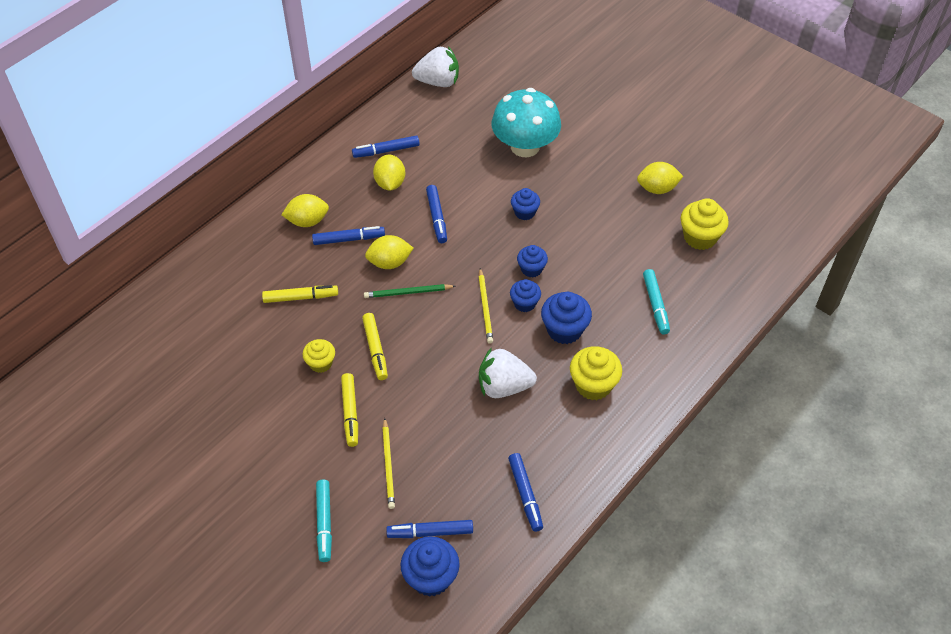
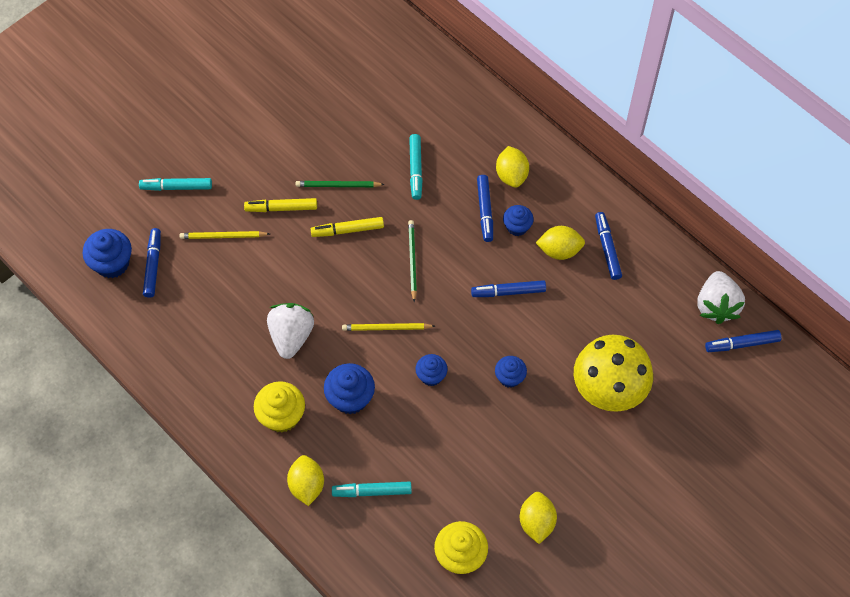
camera: 95 degrees right, 10 degrees up
(300, 297) = (415, 169): yellow marker -> turquoise marker
(320, 363) = (338, 185): yellow cupcake -> green pencil
(389, 262) = (451, 246): yellow lemon -> yellow lemon (307, 485)
(524, 303) = (387, 365): blue cupcake -> blue cupcake (517, 227)
(525, 146) = (609, 388): turquoise mushroom -> yellow mushroom
(525, 494) = (175, 343): blue marker -> blue marker (742, 344)

